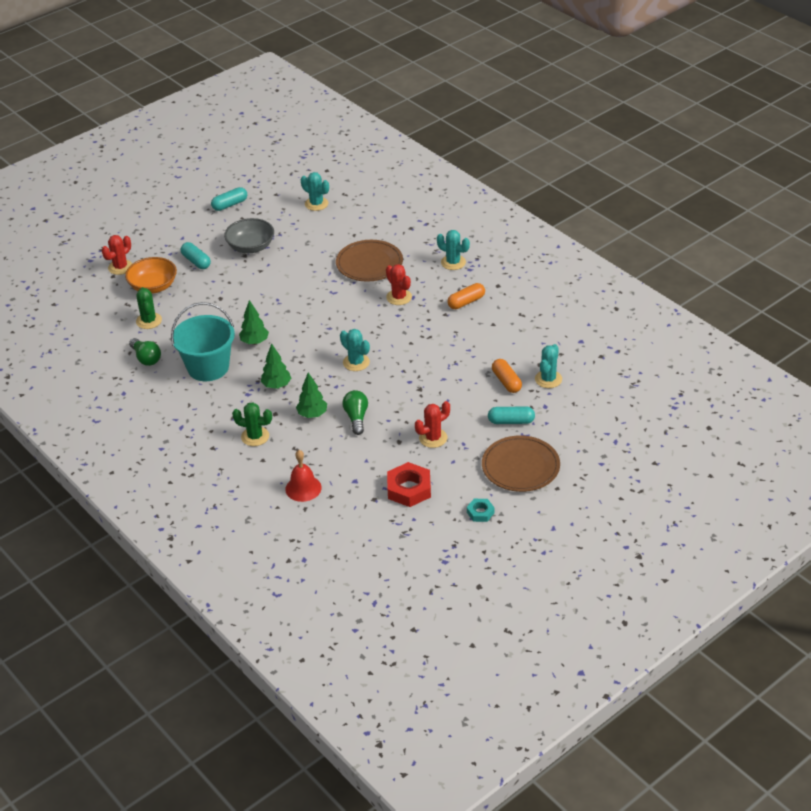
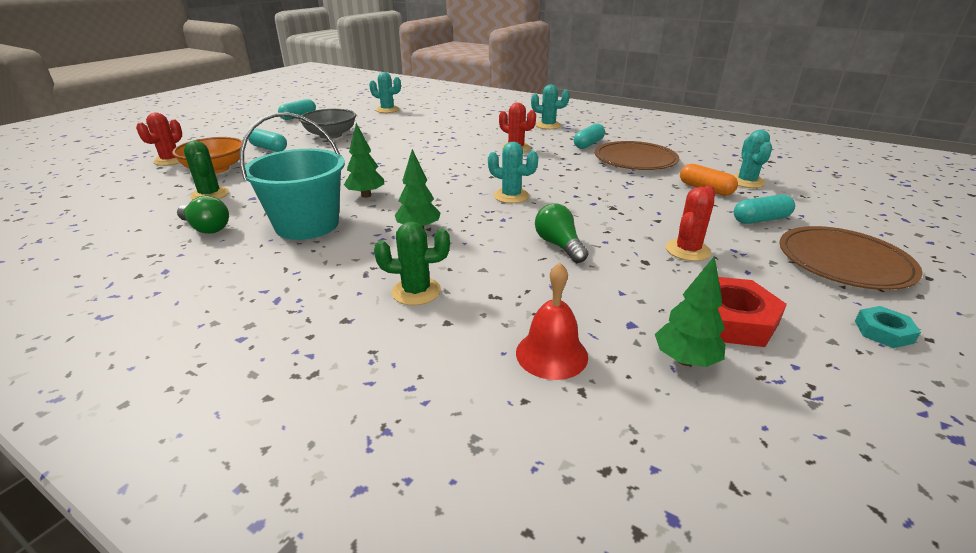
camera: 20 degrees left, 10 degrees down
(312, 414) = (492, 251): green tree -> green tree (685, 360)
(369, 263) = (465, 133): brown plate -> brown plate (635, 160)
(466, 302) = (588, 144): orange capsule -> turquoise capsule

